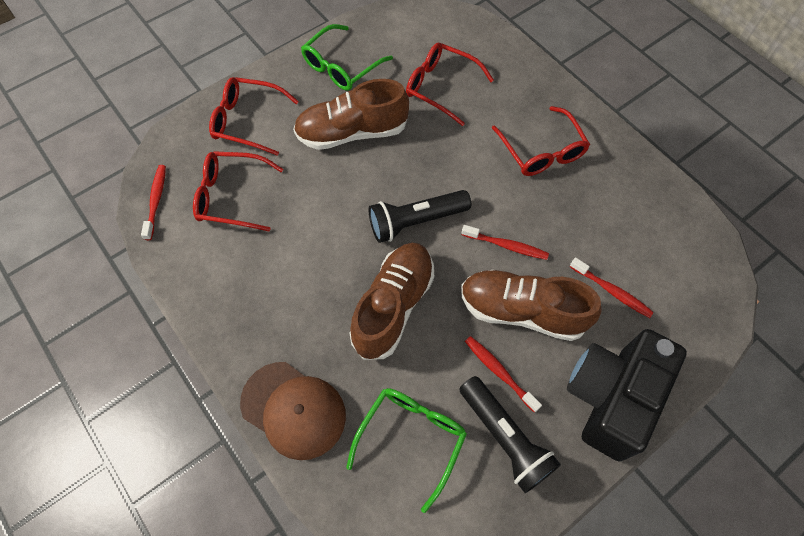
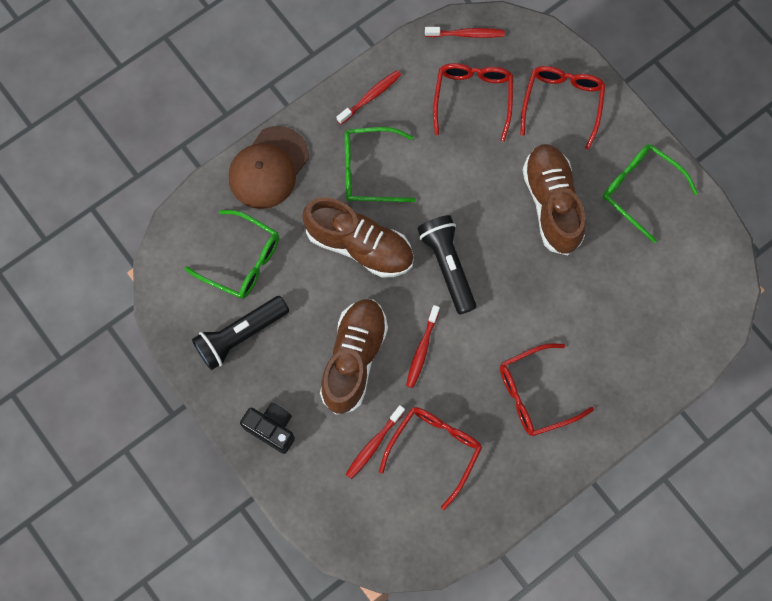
camera: 90 degrees right, 10 degrees up
(305, 297) = (369, 170): none -> green glasses
(440, 87) = (617, 293): red glasses -> red glasses (435, 449)
(499, 372) = (297, 334): red toothbrush -> red toothbrush (370, 96)
(611, 398) = (271, 429): black camera -> black camera, size x0.53

